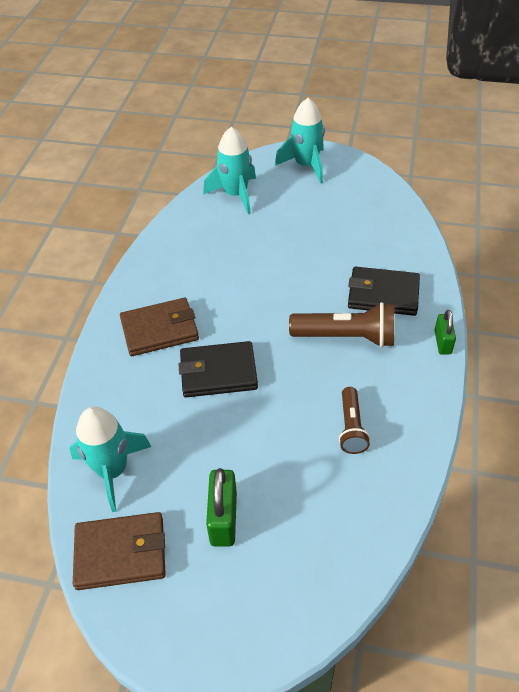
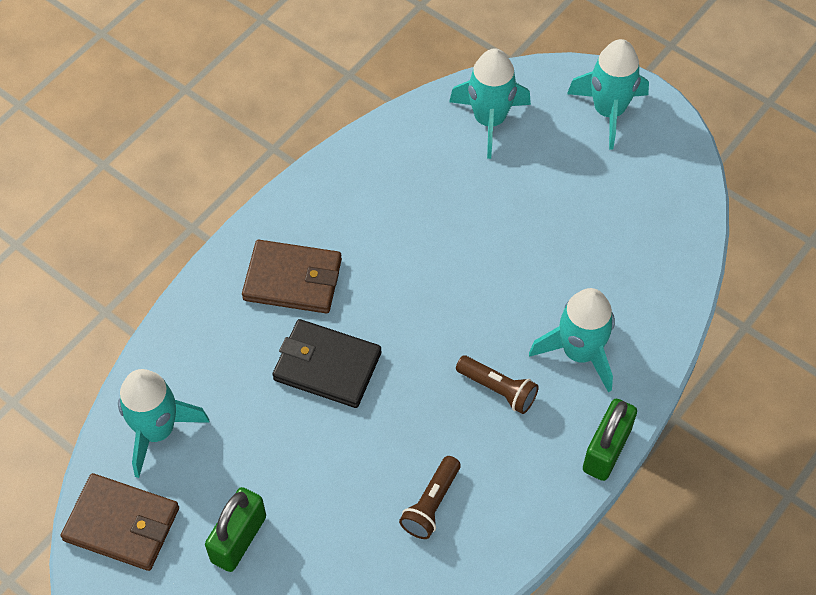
camera: 25 degrees right, 10 degrees up
(346, 337) = (498, 389): brown flashlight -> brown flashlight, size x0.62
(383, 294) = (579, 352): black wallet -> turquoise rocket
(442, 342) = (606, 450): green padlock -> green padlock, size x1.54

